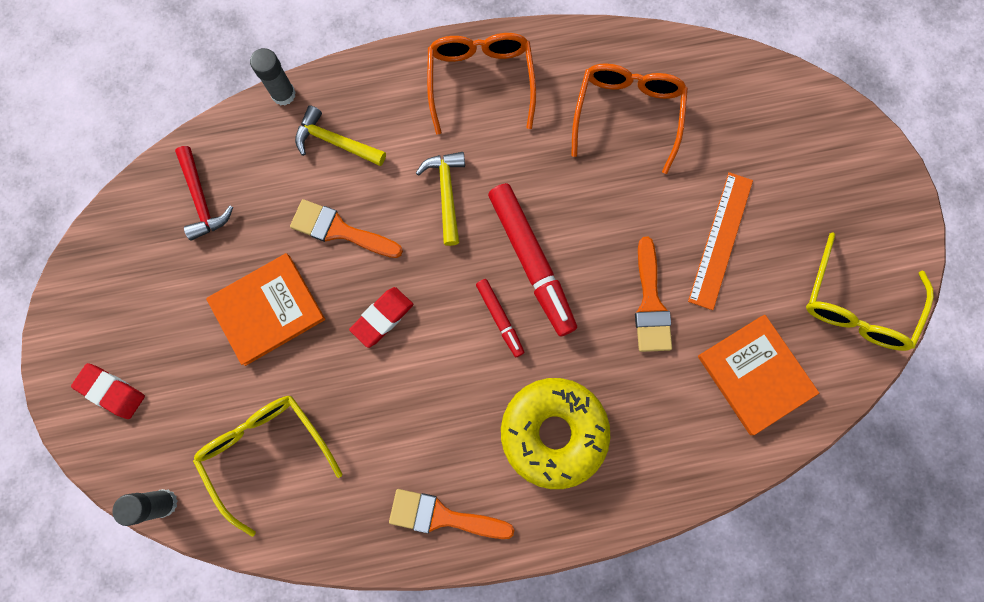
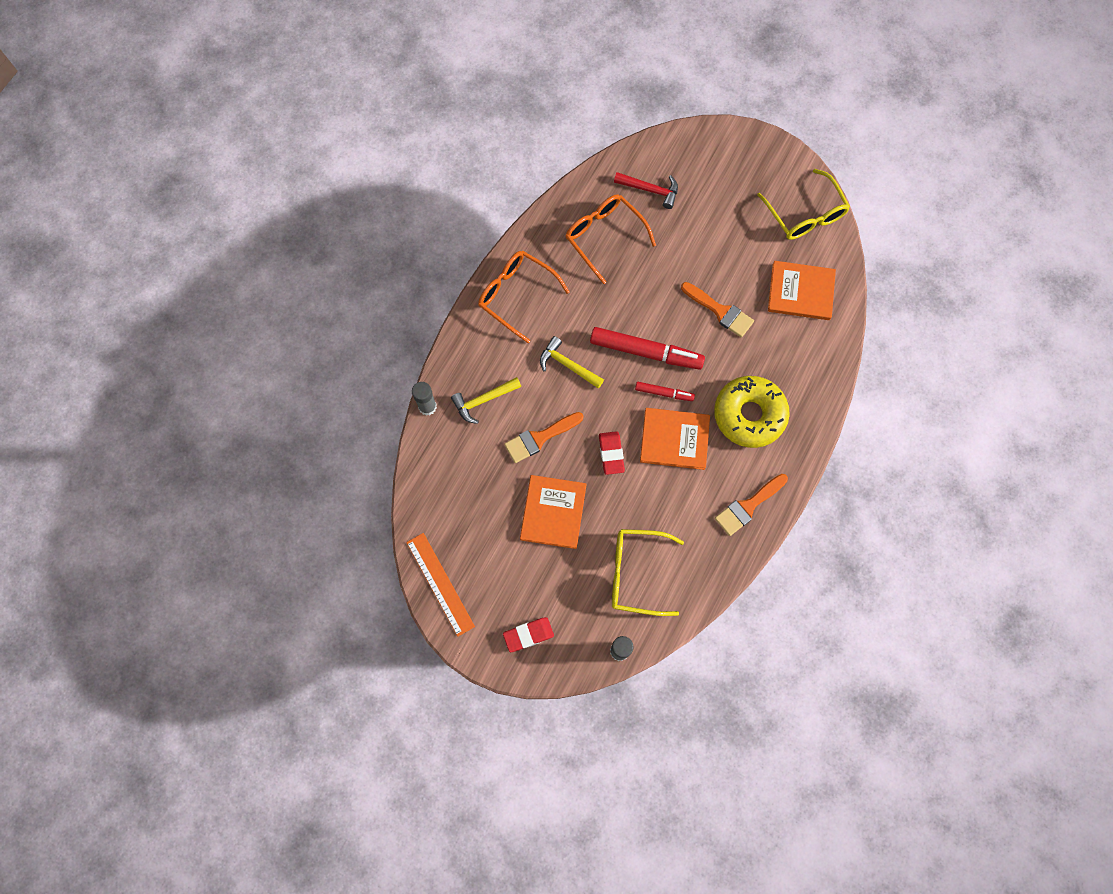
camera: 50 degrees left, 5 degrees down
(201, 200) = (453, 500): red hammer -> red hammer (650, 190)
(455, 372) = (674, 439): none -> orange book
(720, 240) = (715, 249): orange ruler -> orange ruler (440, 584)

